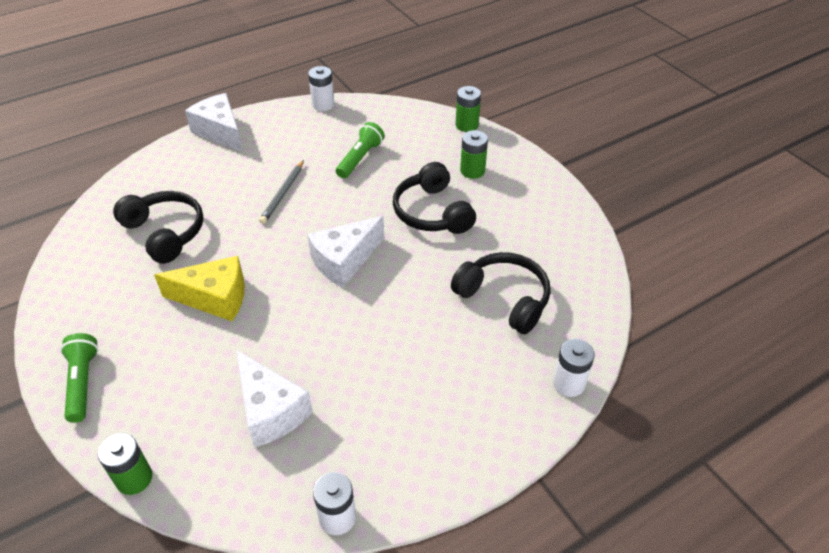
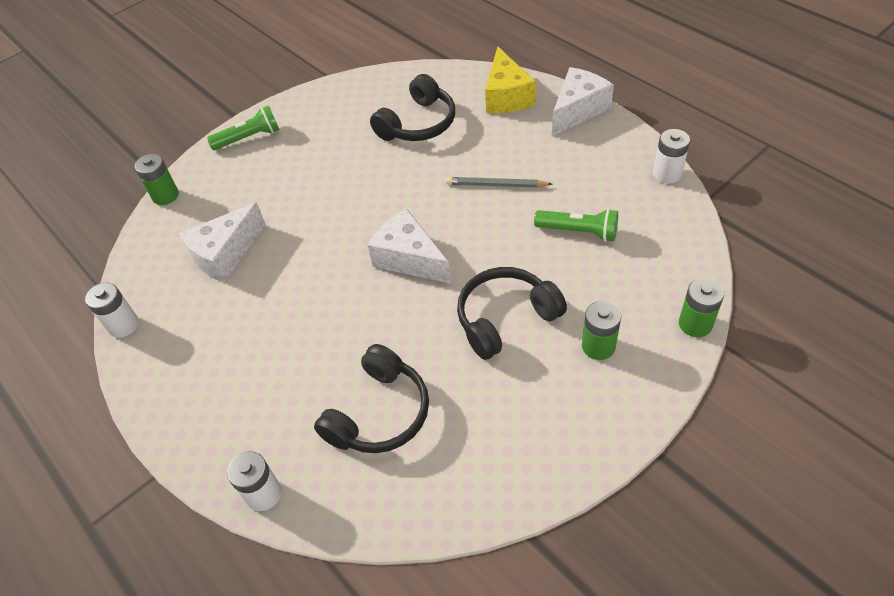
camera: 85 degrees right, 5 degrees up
(214, 298) = (345, 181): yellow cheese -> yellow cheese (507, 96)

